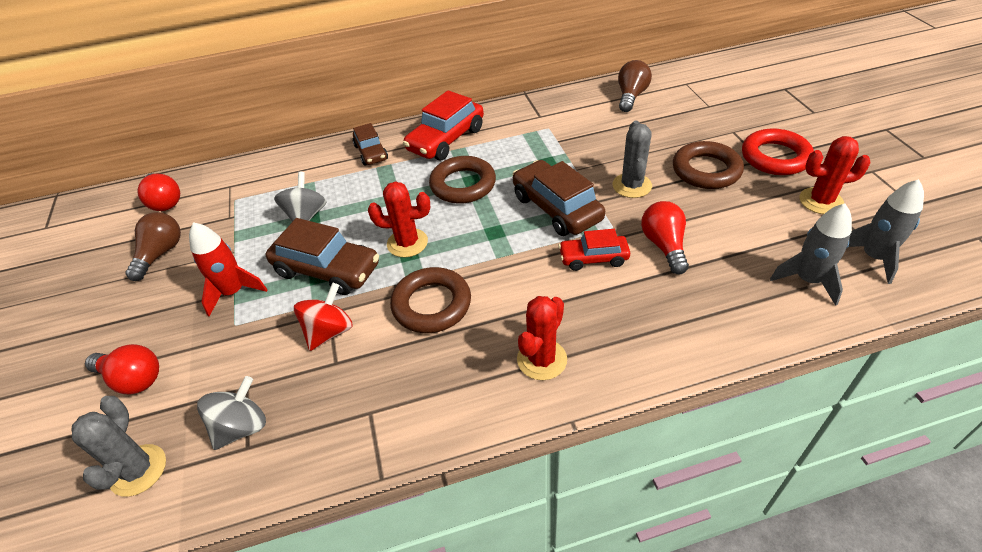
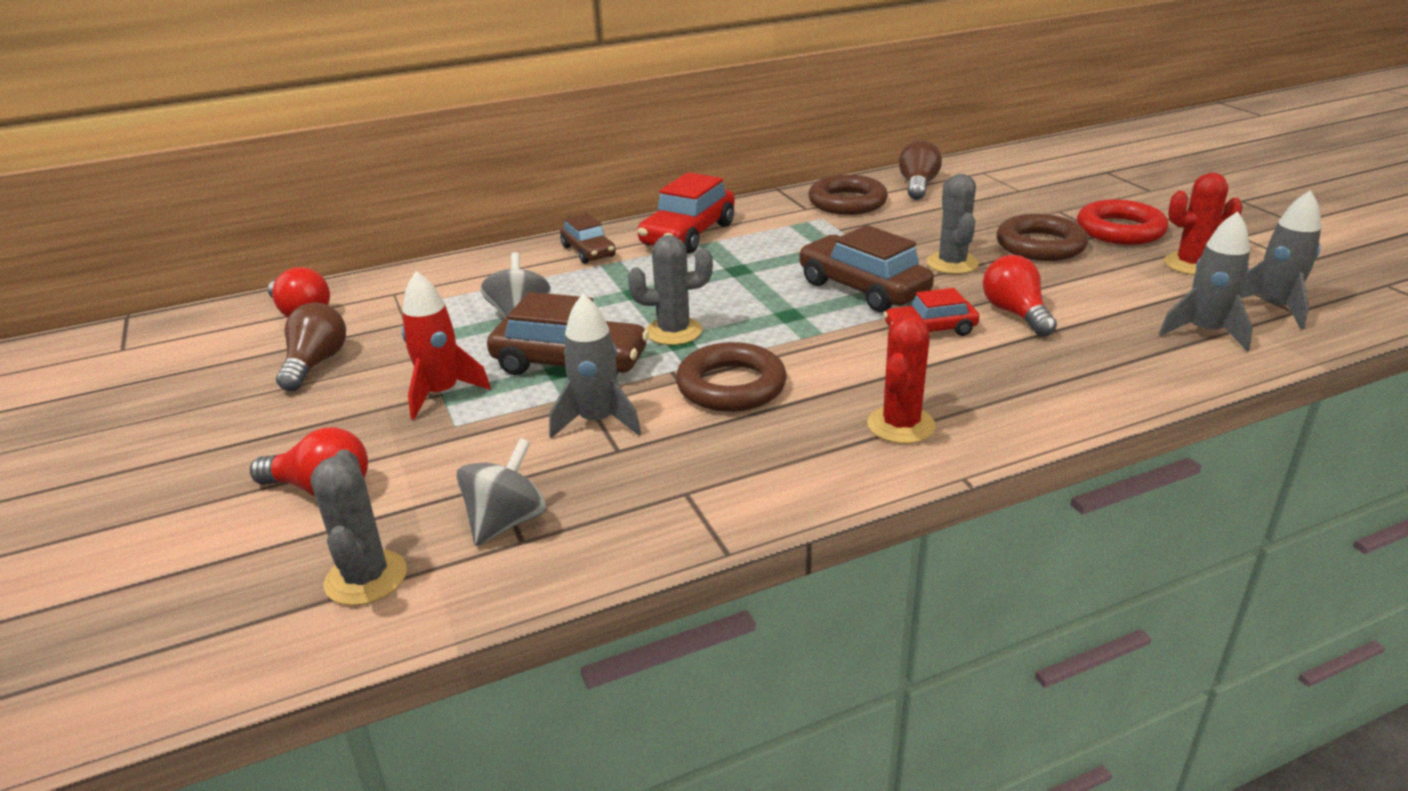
camera: 10 degrees left, 15 degrees down
(329, 332) = (597, 421): red spinning top -> grey rocket
(407, 243) = (674, 332): red cactus -> grey cactus
(463, 185) = (728, 274): brown ring -> brown ring (847, 202)

